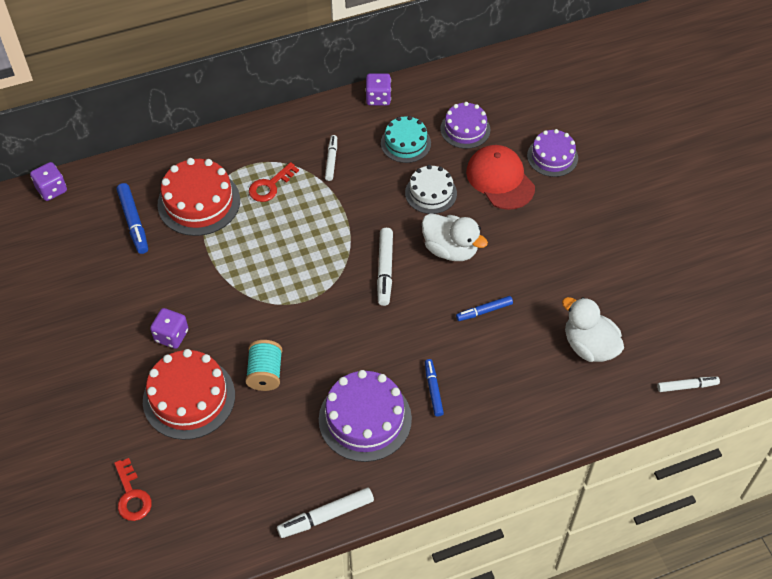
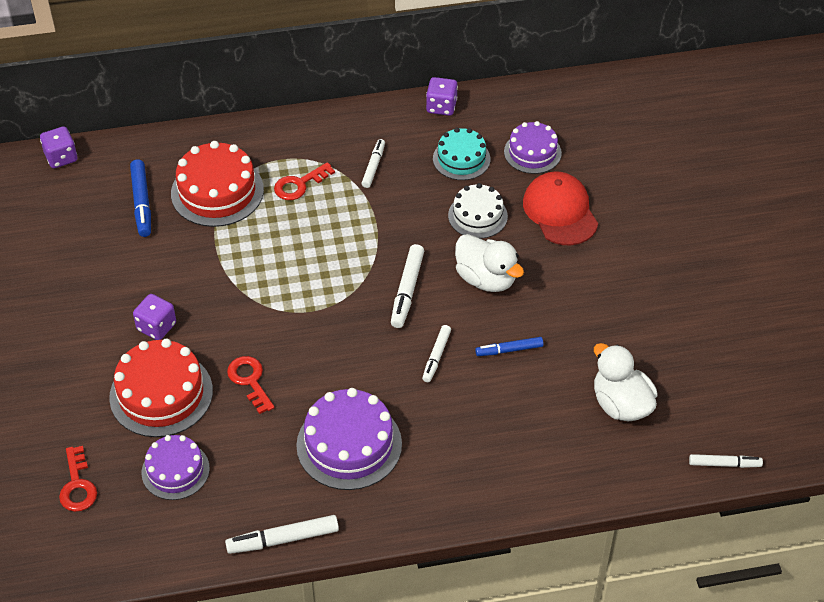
camera: 10 degrees right, 5 degrees down
(265, 373) = (250, 381): turquoise spool -> red key
(423, 326) = (436, 356): none -> white marker
(433, 390) = (432, 425): blue marker -> none
(552, 157) = (626, 195): purple cake -> purple cake (175, 470)

